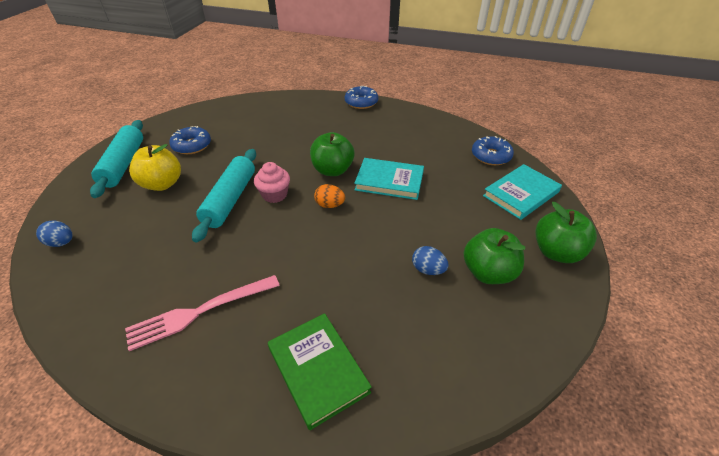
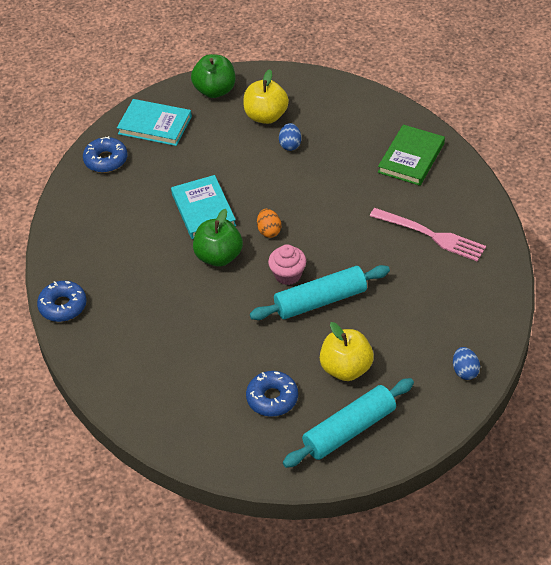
camera: 120 degrees left, 5 degrees up
(488, 272) = (266, 116): green apple -> yellow apple

